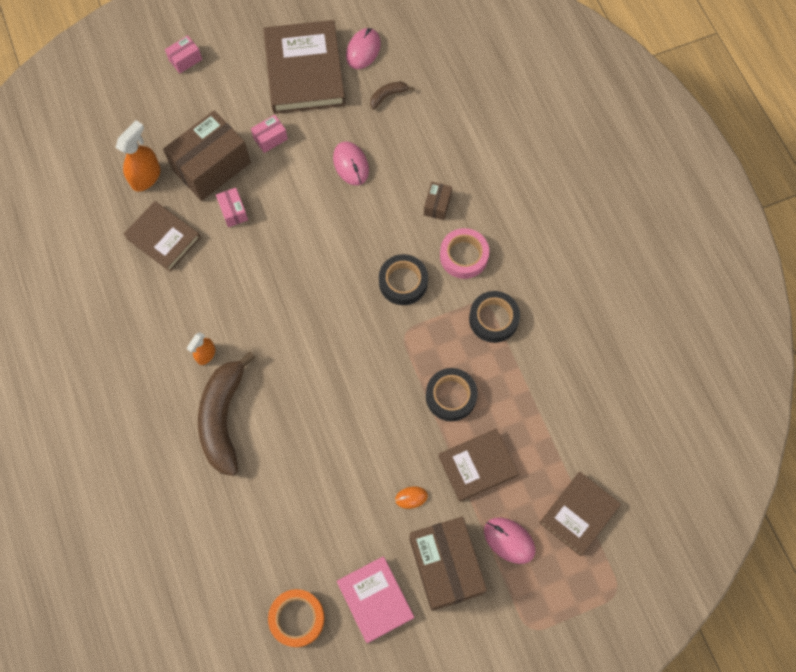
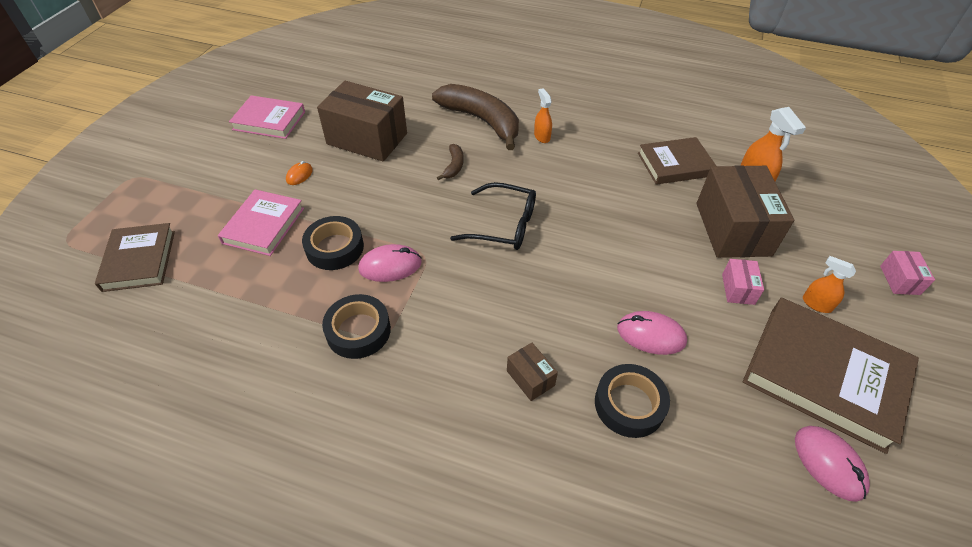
camera: 130 degrees right, 20 degrees down
(233, 211) = (666, 217): pink box -> none
(247, 94) = (816, 304): none -> orange spray bottle
(297, 618) = (312, 86): orange tape -> none
(332, 306) = (504, 225): none -> black glasses
(388, 96) = (729, 439): brown banana -> brown banana (454, 166)
(403, 282) = (473, 287): black tape -> black tape (629, 404)
(445, 566) = (233, 163): brown box -> brown box (367, 139)
(463, 256) = (448, 357): pink tape -> none
(477, 466) = (263, 225): brown book -> pink book
(509, 540) = (193, 206): pink mouse -> pink mouse (390, 266)

